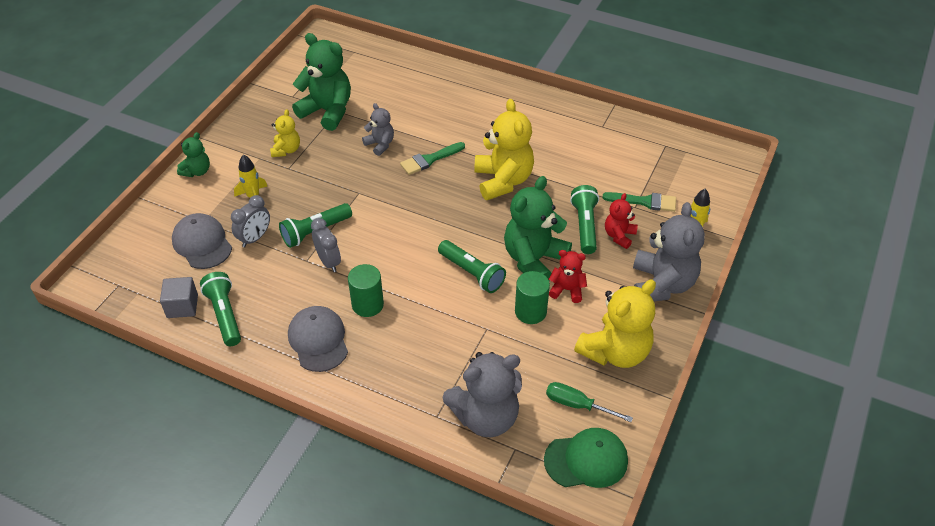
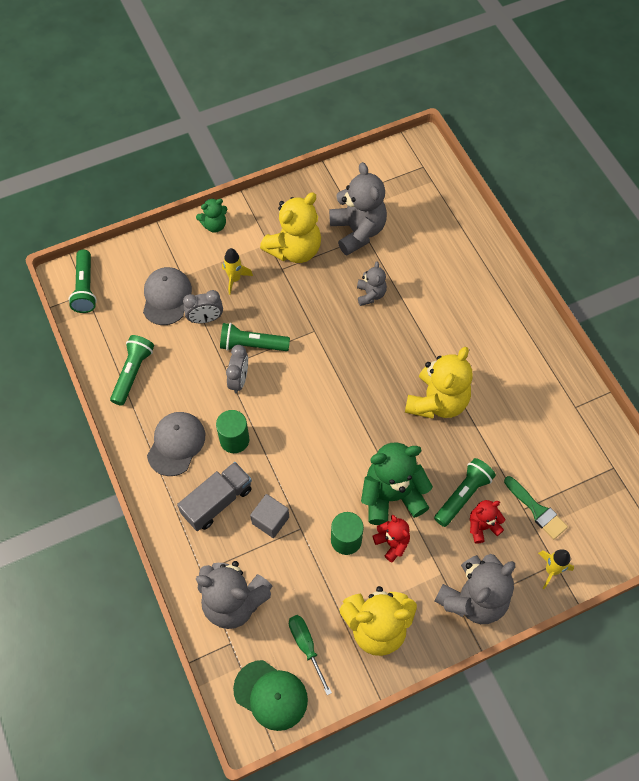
camera: 40 degrees right, 15 degrees up
(182, 306) = (112, 344): grey cube -> grey cube (270, 520)
(286, 150) = (294, 249): yellow teddy bear -> yellow teddy bear, size x1.90
(327, 111) = (357, 231): green teddy bear -> grey teddy bear
(398, 357) = (217, 501): none -> grey truck
(429, 159) = (396, 337): green brush -> none
(472, 273) = (333, 471): green flashlight -> green flashlight (85, 288)

